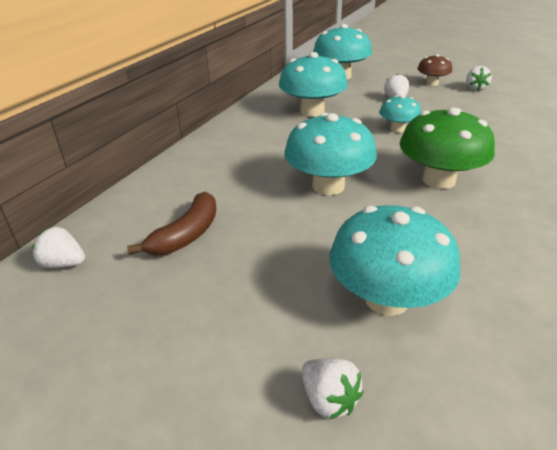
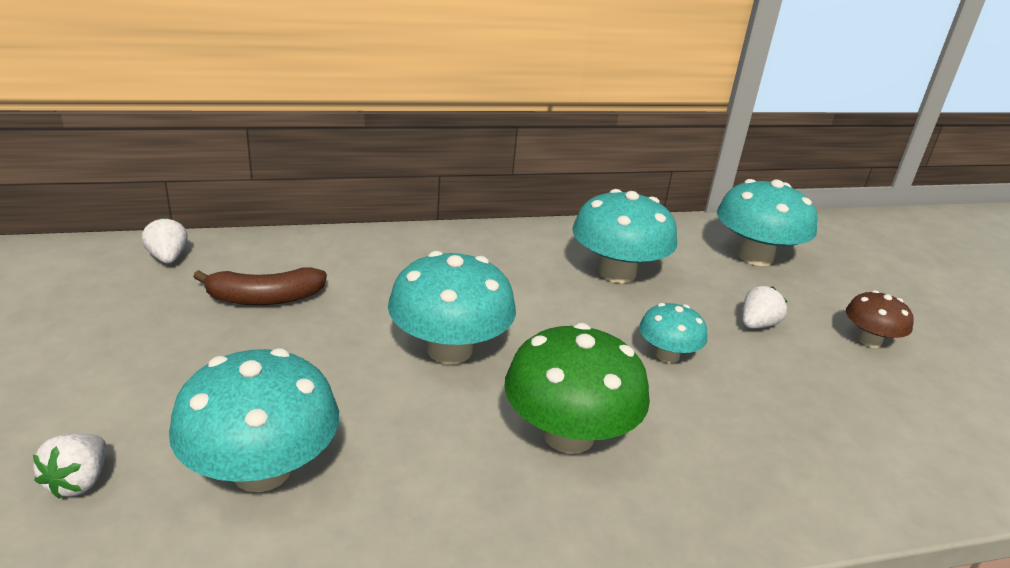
camera: 45 degrees right, 5 degrees down
(475, 88) = (926, 389): white strawberry -> none

